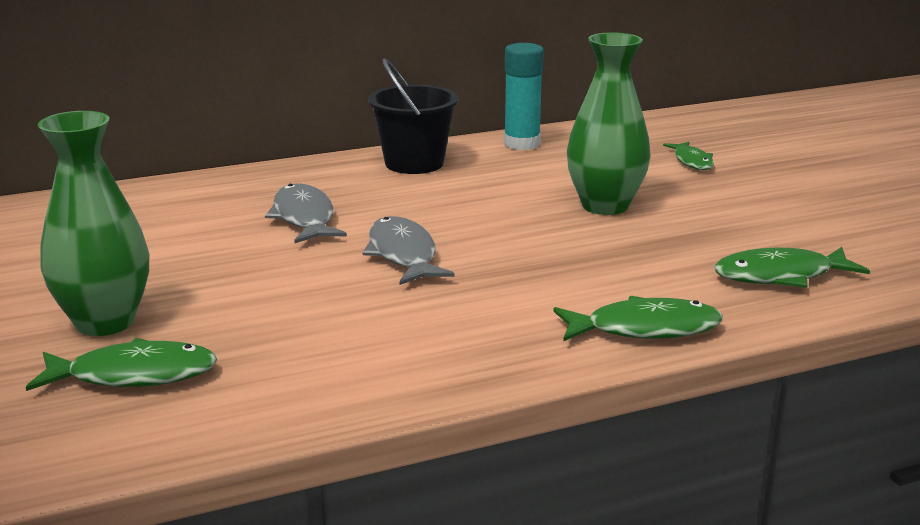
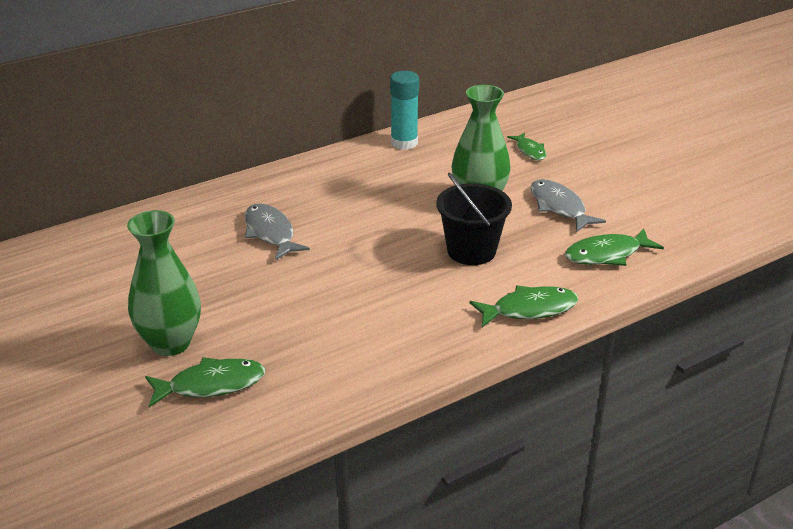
camera: 10 degrees left, 10 degrees up
(403, 254) = (353, 261): grey fish -> grey fish (559, 207)
(414, 163) = (331, 170): black bucket -> black bucket (471, 251)

